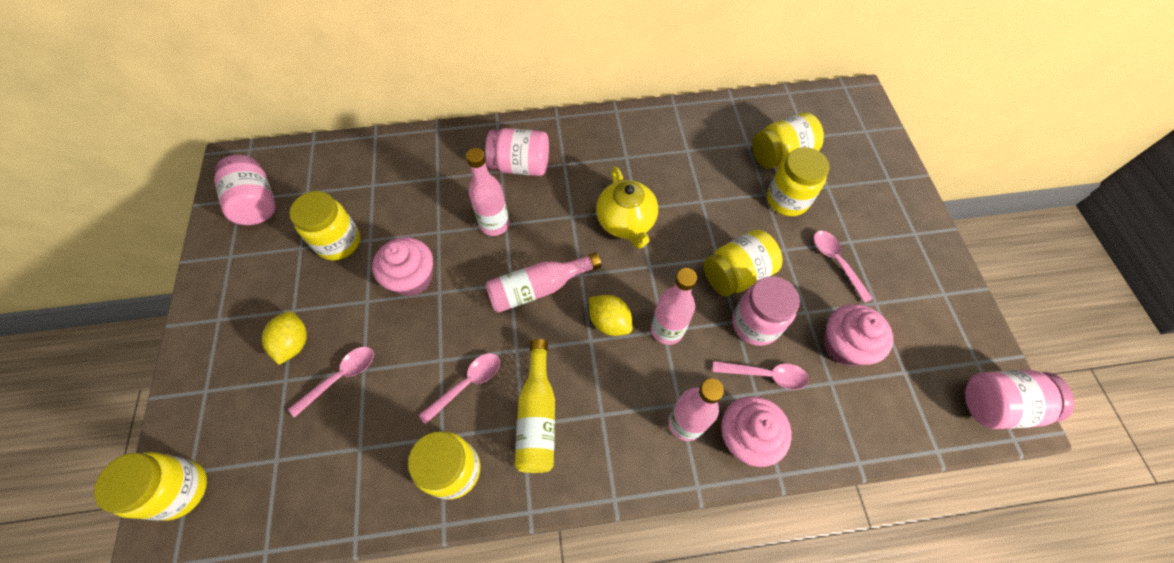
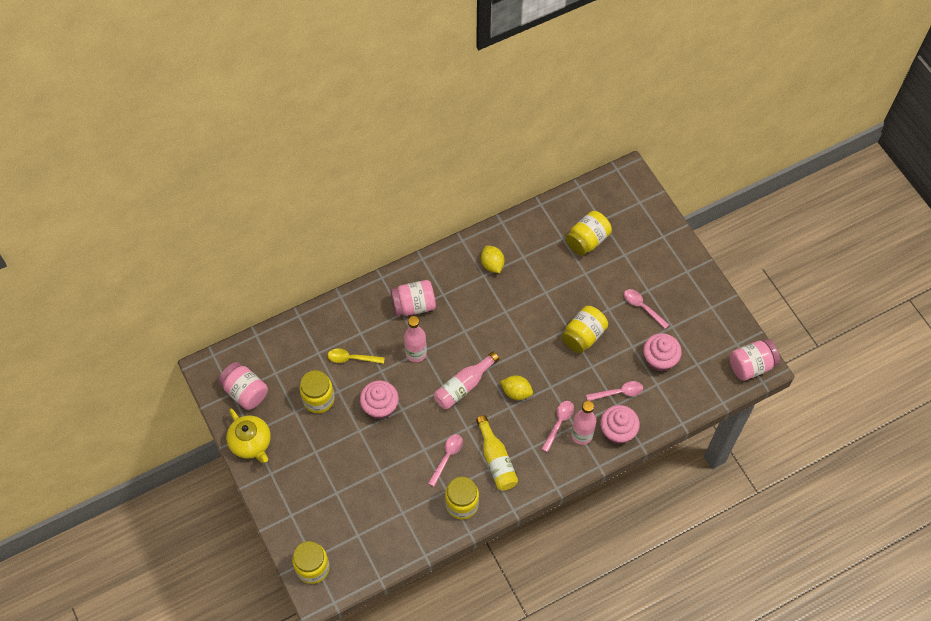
camera: 20 degrees left, 0 degrees up
(294, 343) = (328, 470): yellow lemon -> yellow lemon (492, 264)
(340, 377) = (369, 479): pink spoon -> pink spoon (559, 423)
(409, 205) = (352, 358): none -> yellow spoon
(626, 222) = (502, 323): yellow teapot -> yellow teapot (251, 443)
(667, 330) = (552, 385): pink bottle -> none
(755, 324) = (604, 364): pink jar -> none
(787, 200) = (600, 273): yellow jar -> none

